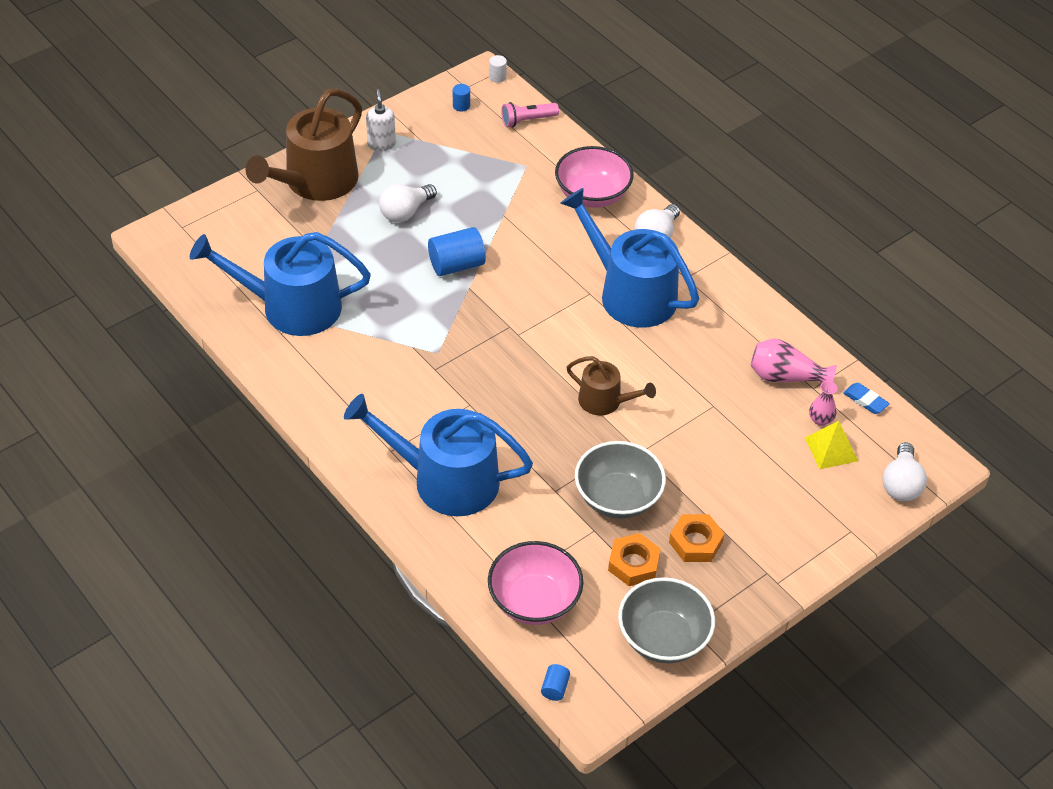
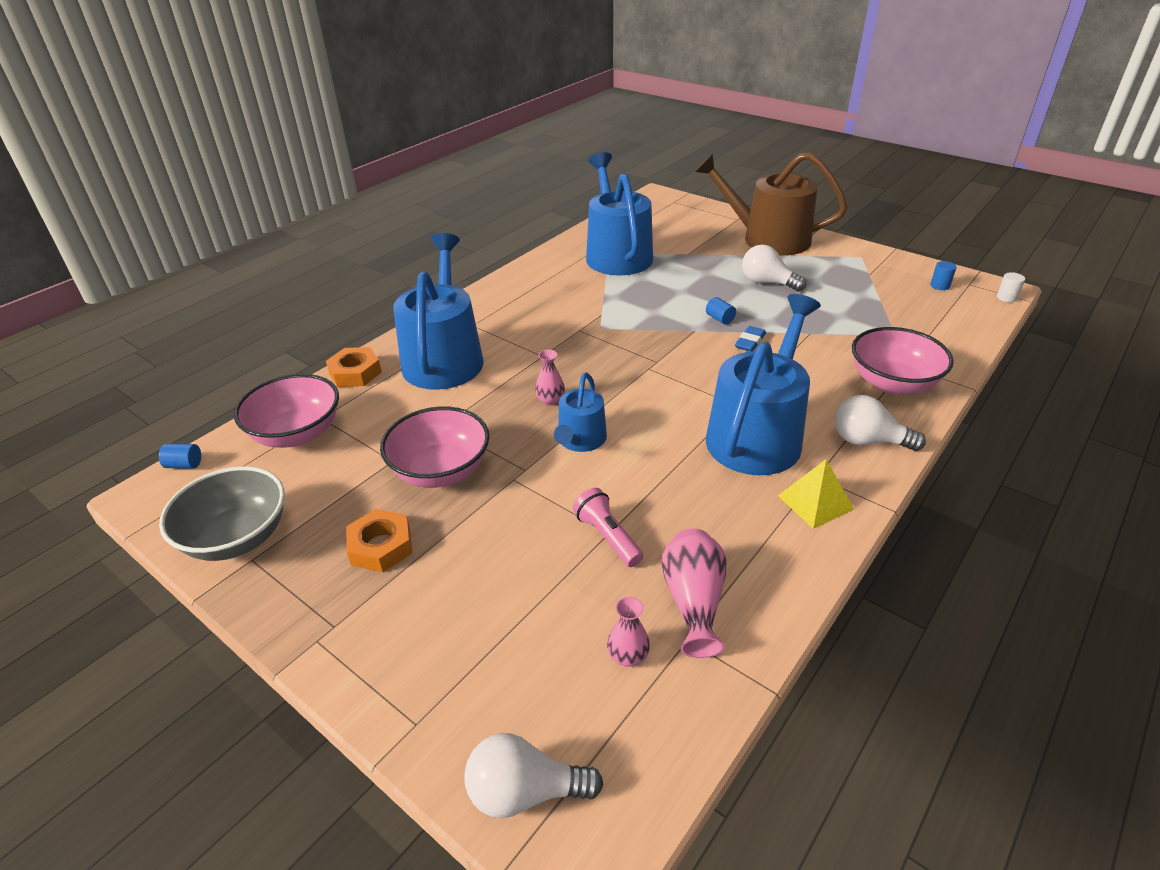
camera: 80 degrees right, 10 degrees down
(381, 144) = (843, 257): white soap dispenser -> none
(456, 265) = (719, 319): blue cylinder -> blue cylinder, size x0.49
(527, 120) = (963, 324): pink flashlight -> pink flashlight (607, 537)
(543, 410) = (550, 400): none -> pink vase
(605, 401) = (580, 440): brown watering can -> blue watering can
(617, 498) = (441, 471): grey bowl -> pink bowl
(633, 564) = (346, 497): orange nut -> orange nut (355, 373)
(831, 449) = (573, 677): yellow pyramid -> yellow pyramid (815, 502)
(865, 400) = (691, 714): blue eraser -> blue eraser (750, 342)

